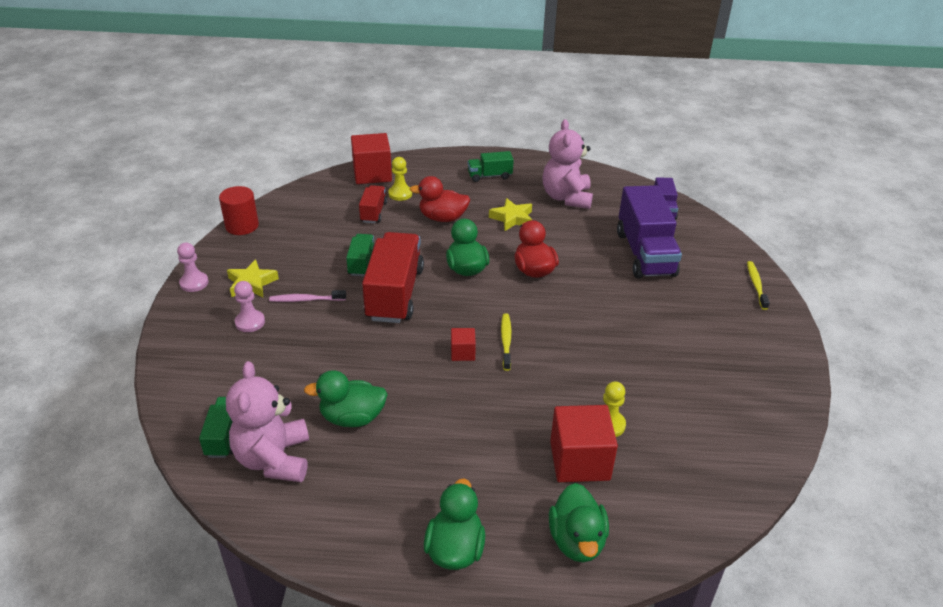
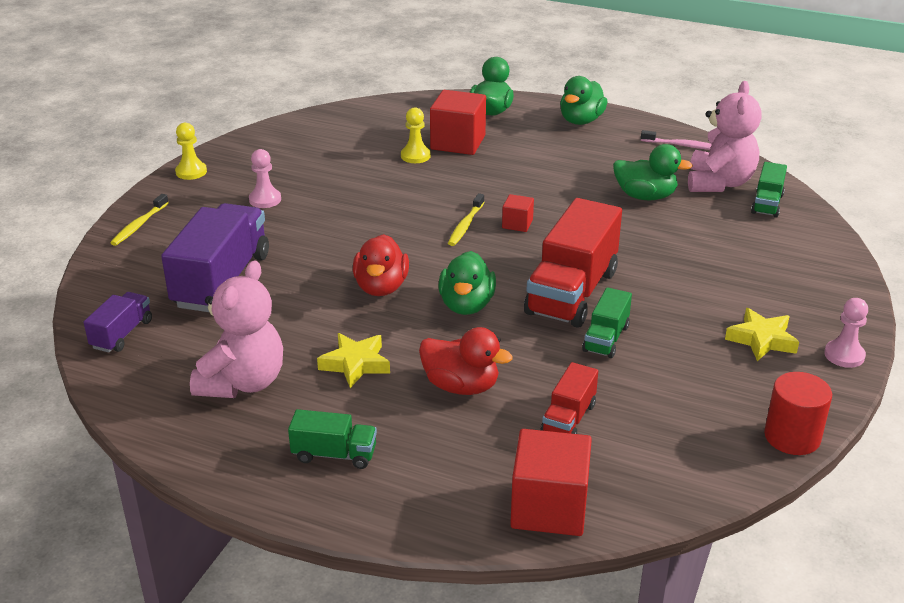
camera: 160 degrees left, 5 degrees down
(250, 322) = (757, 293): pink pawn -> pink pawn (265, 200)
(306, 300) = (687, 306): pink toothbrush -> pink toothbrush (682, 145)
(400, 194) = (512, 448): yellow pawn -> yellow pawn (191, 172)

